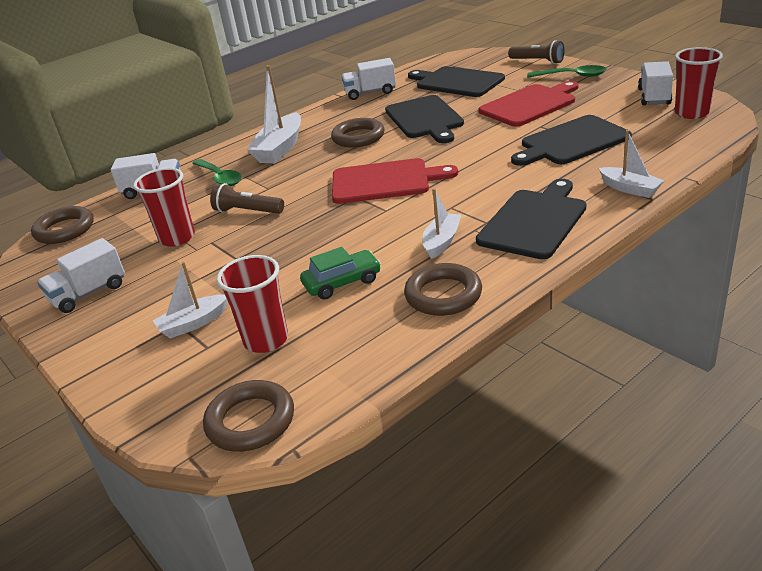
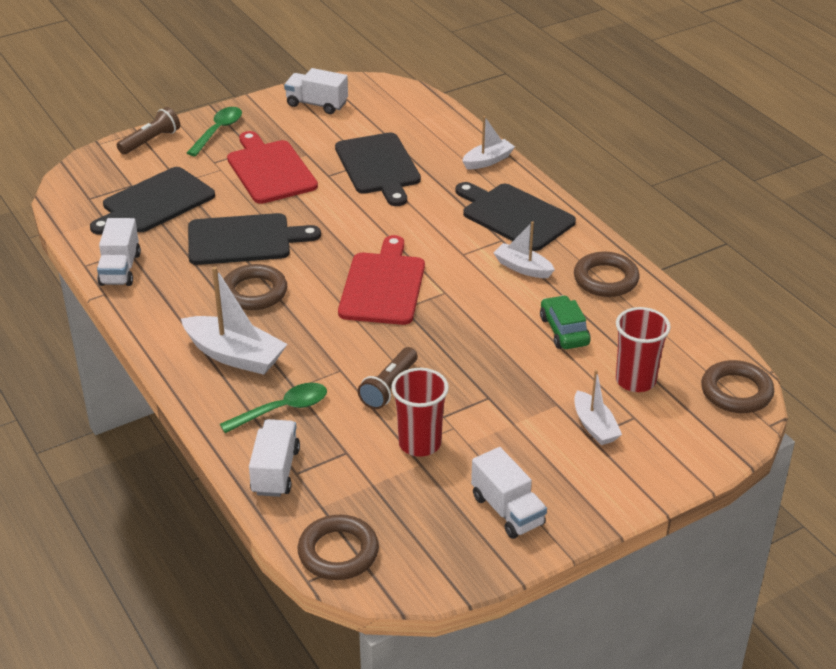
camera: 85 degrees left, 5 degrees up
(691, 113) = (369, 98): red cup -> none

